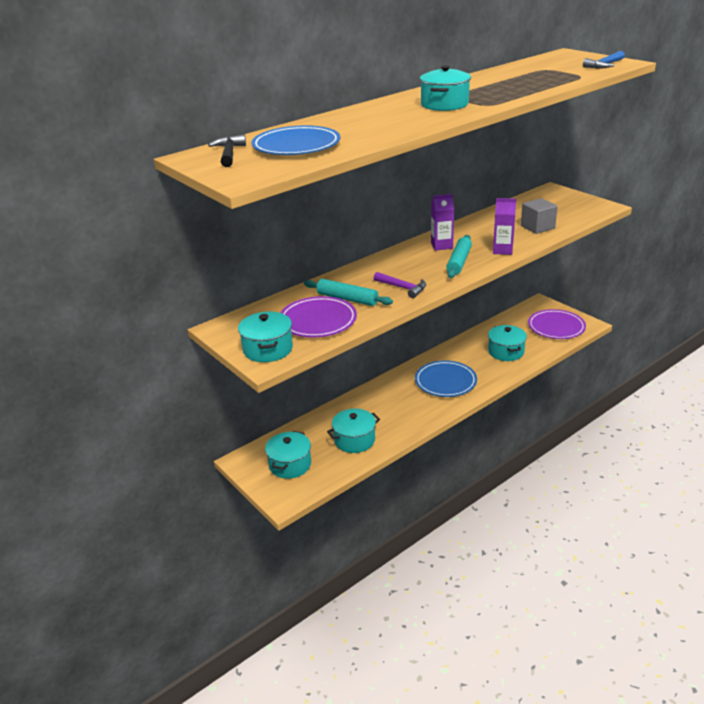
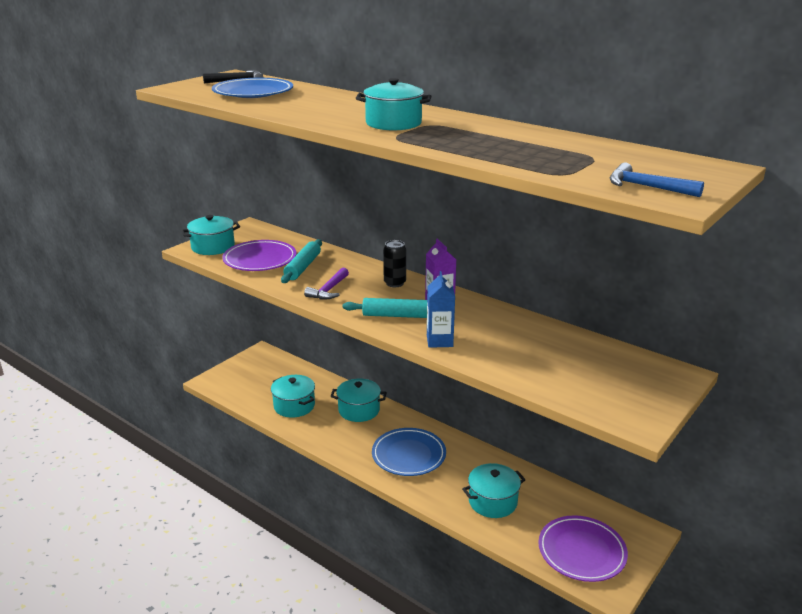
camera: 75 degrees right, 5 degrees down
(290, 464) = (257, 376): turquoise pot -> turquoise pot (359, 410)
(399, 260) = (395, 283): none -> black can
(502, 250) = (439, 341): purple carton -> blue carton
(537, 227) = (524, 364): grey cube -> none

